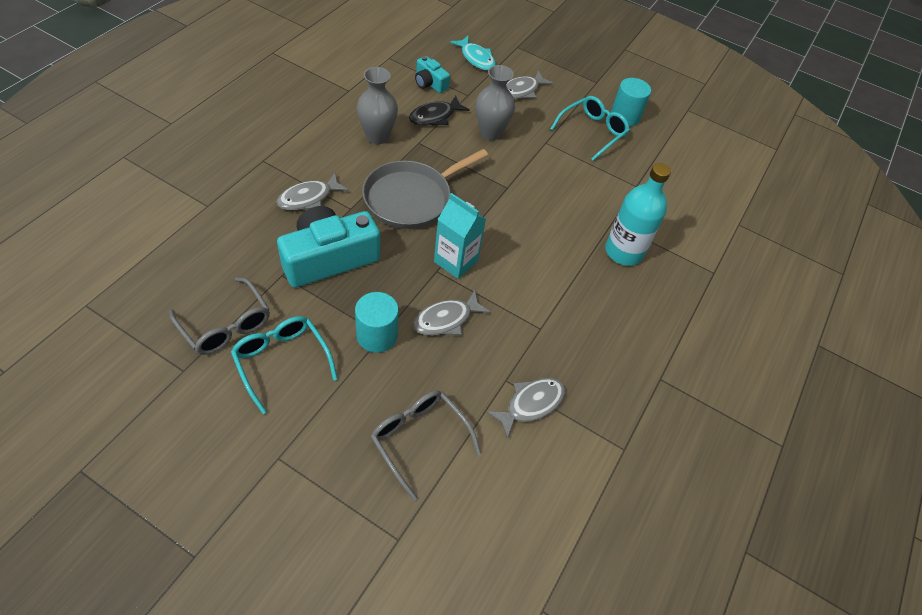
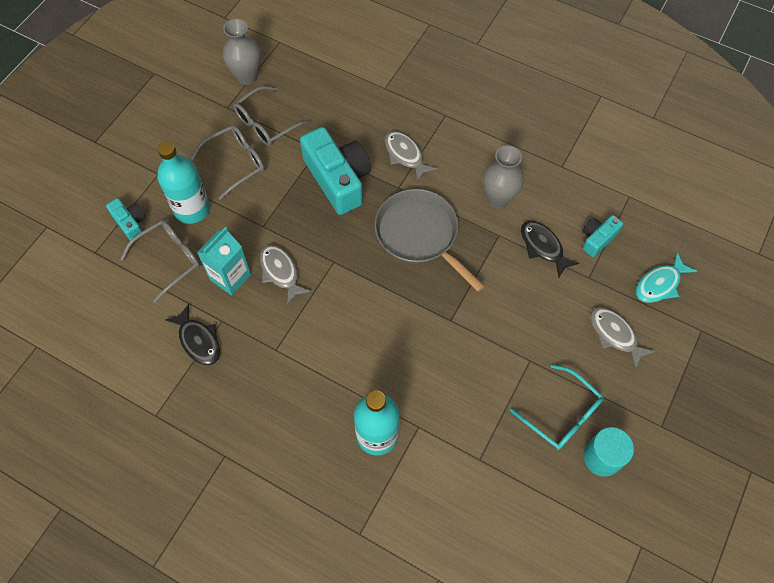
camera: 95 degrees right, 10 degrees up
(282, 361) = (235, 163): turquoise glasses -> grey glasses
(345, 413) = (192, 209): none -> turquoise bottle
(356, 491) = (130, 223): none -> turquoise camera
(377, 335) = (262, 222): turquoise cylinder -> none
(456, 261) = (346, 276): turquoise carton -> turquoise carton (230, 277)
(490, 133) = (531, 302): grey vase -> grey vase (247, 76)
(531, 404) = (198, 340): grey fish -> black fish

